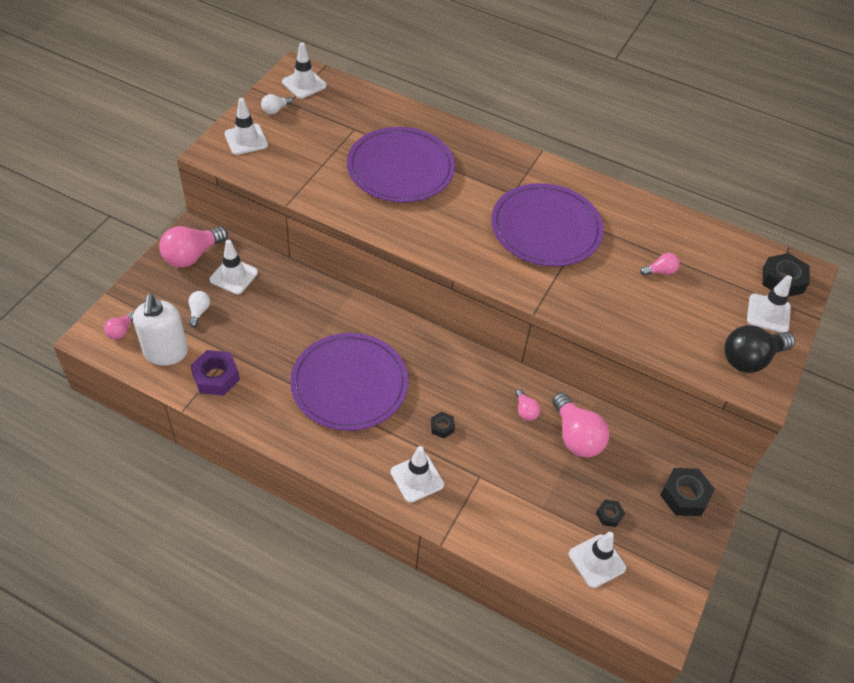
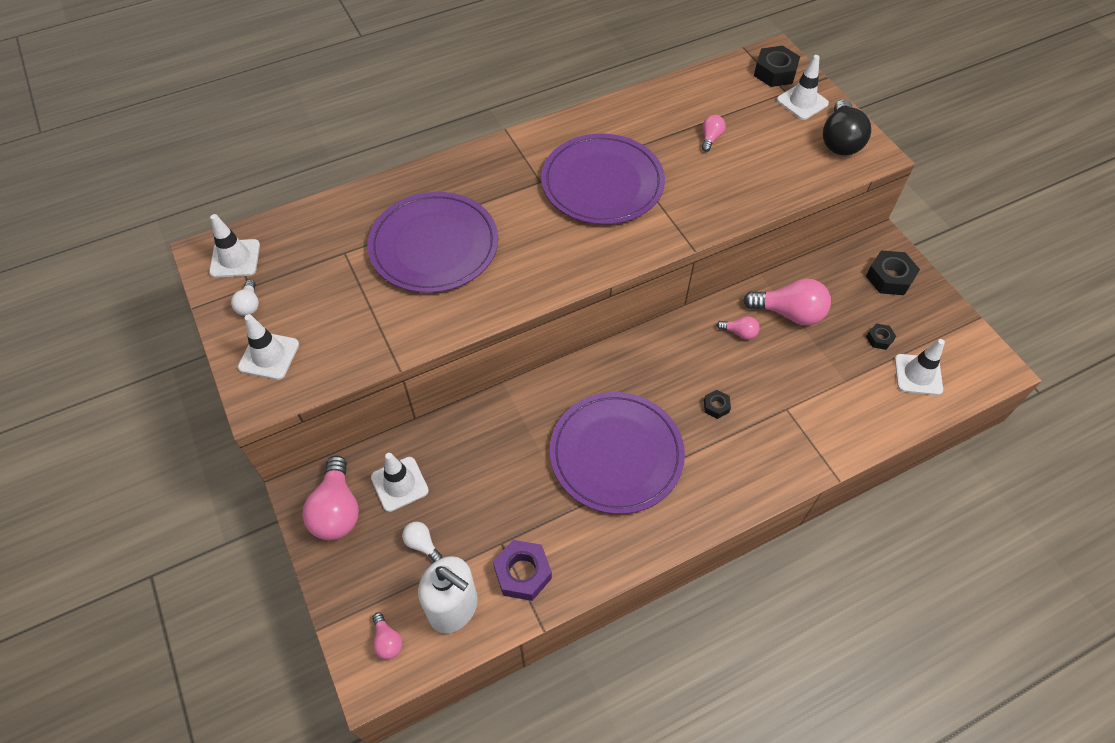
camera: 50 degrees left, 5 degrees up
(417, 478) = (759, 459): white traffic cone -> none

